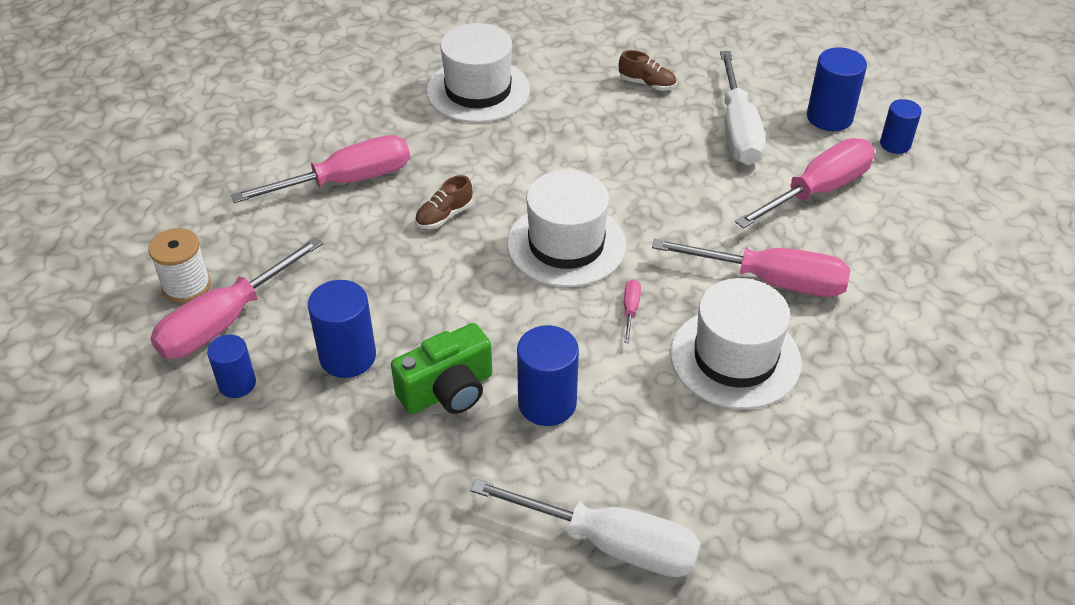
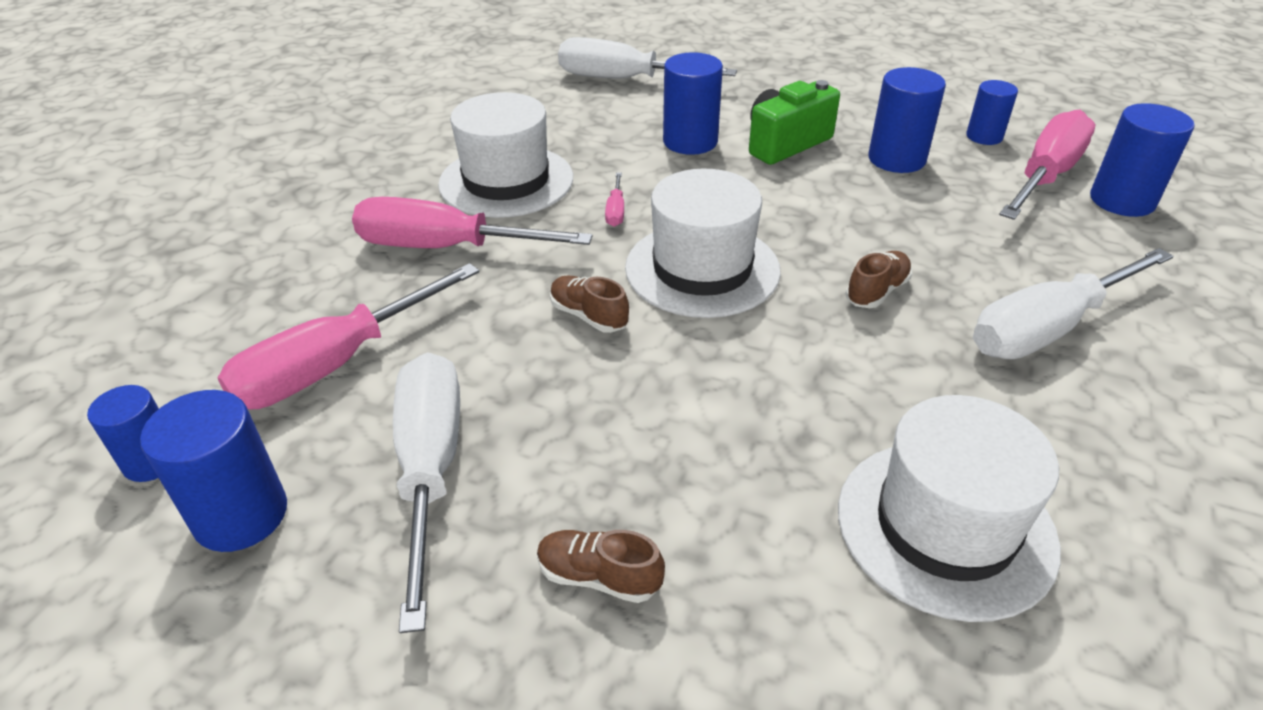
camera: 175 degrees right, 5 degrees down
(186, 286) = (1122, 200): white spool -> blue cylinder
(347, 181) = (1046, 329): pink screwdriver -> white screwdriver
(653, 212) = (589, 316): none -> brown shoe

